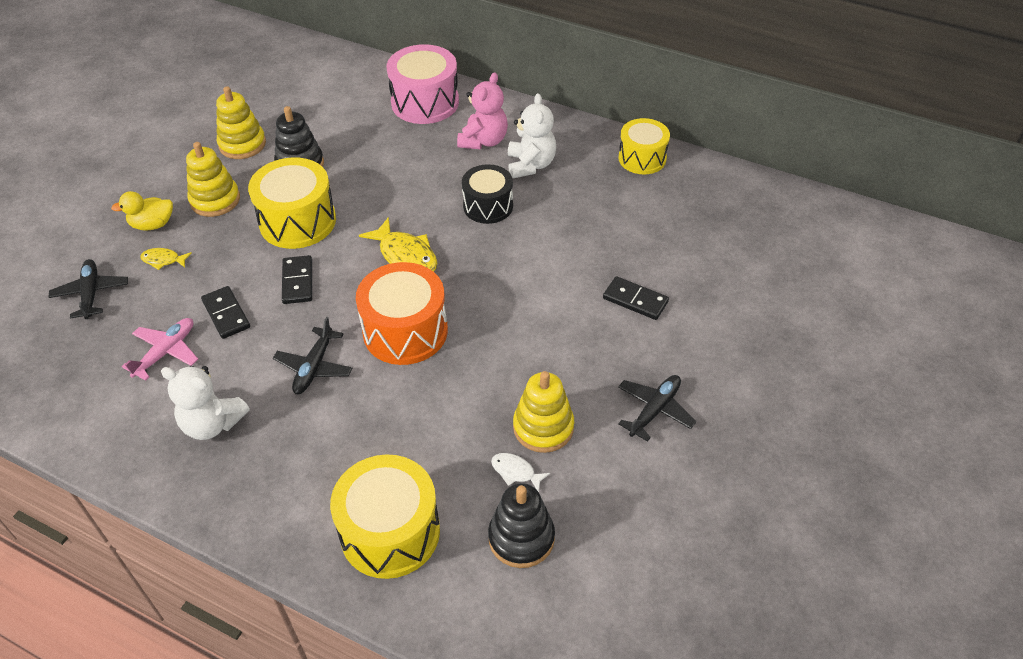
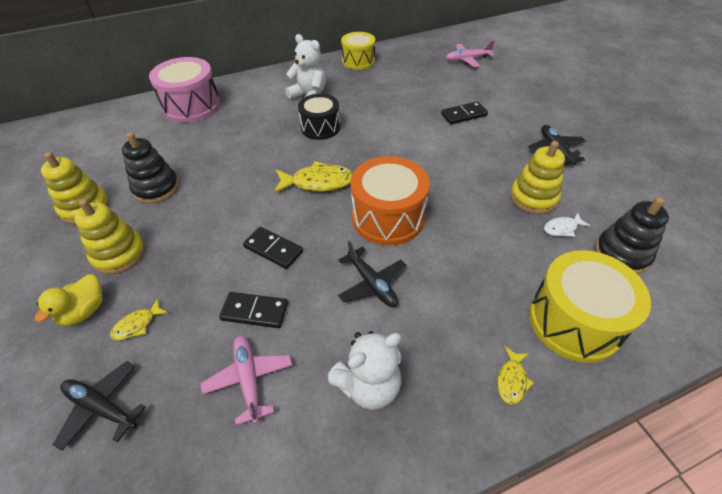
camera: 50 degrees left, 0 degrees up
(286, 513) = (512, 380): none -> yellow fish
(297, 221) = (211, 218): yellow drum -> none
(484, 141) = (262, 102): pink teddy bear -> none
(762, 244) = (467, 59): none -> pink plane

